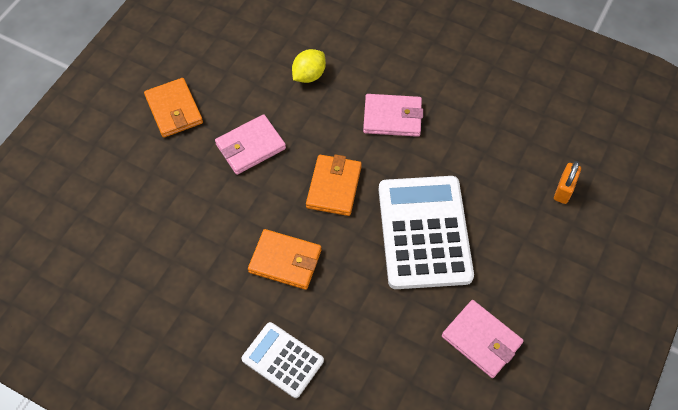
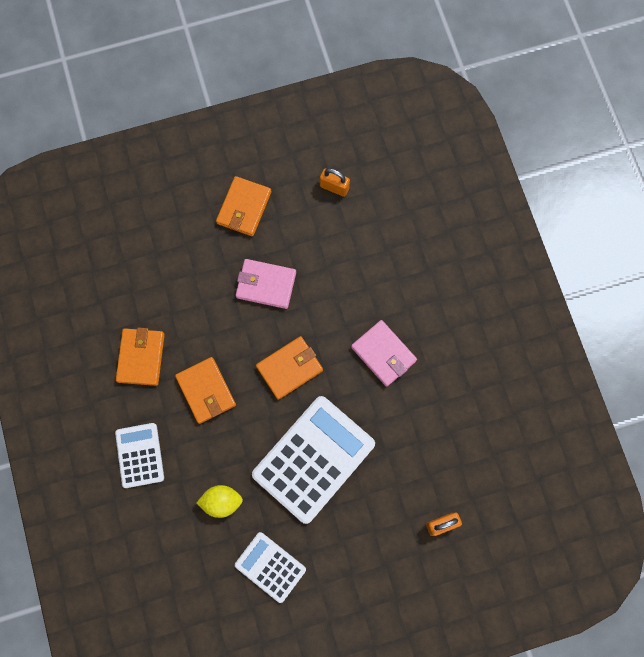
camera: 45 degrees right, 15 degrees up
(202, 285) = (141, 357): none -> orange wallet
(231, 42) = (334, 187): none -> orange padlock
(309, 75) = (361, 265): yellow lemon -> yellow lemon (221, 501)
(481, 340) = (270, 567): pink wallet -> white calculator

